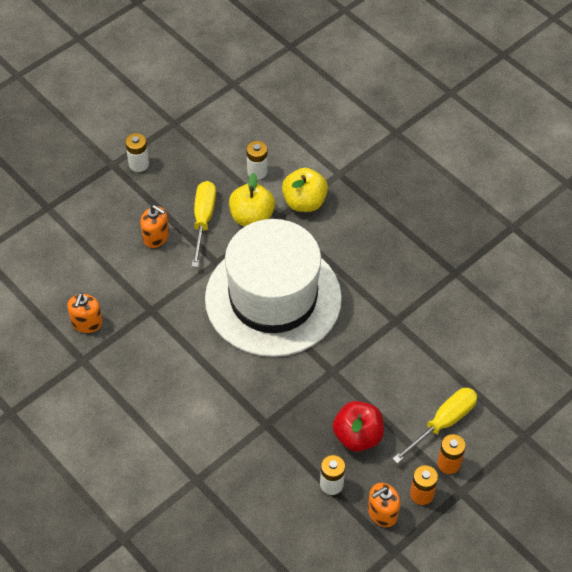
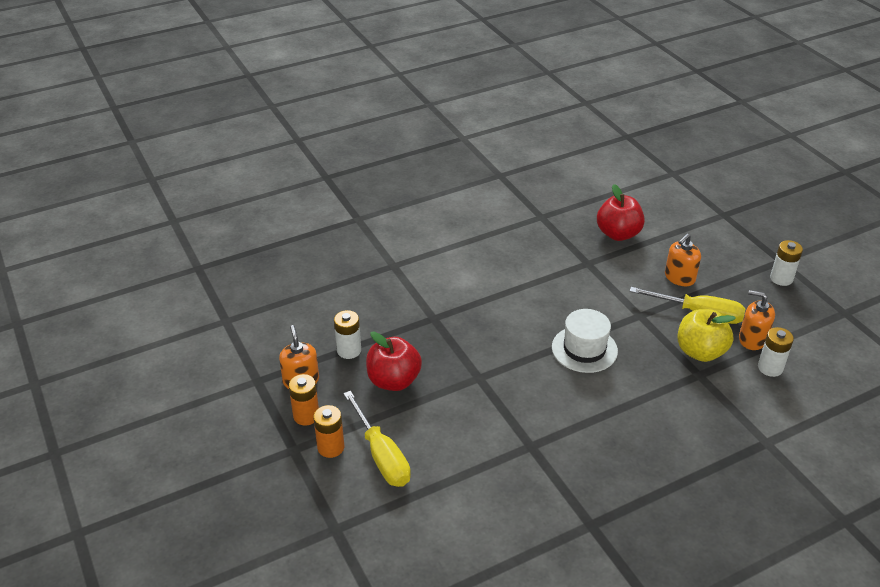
camera: 105 degrees right, 15 degrees down
(87, 323) = (581, 223): orange soap dispenser -> orange soap dispenser (752, 339)
(99, 290) = (618, 234): none -> red apple
(273, 298) = (584, 349): white hat -> white hat, size x0.43
(304, 202) = (720, 400): yellow apple -> none

